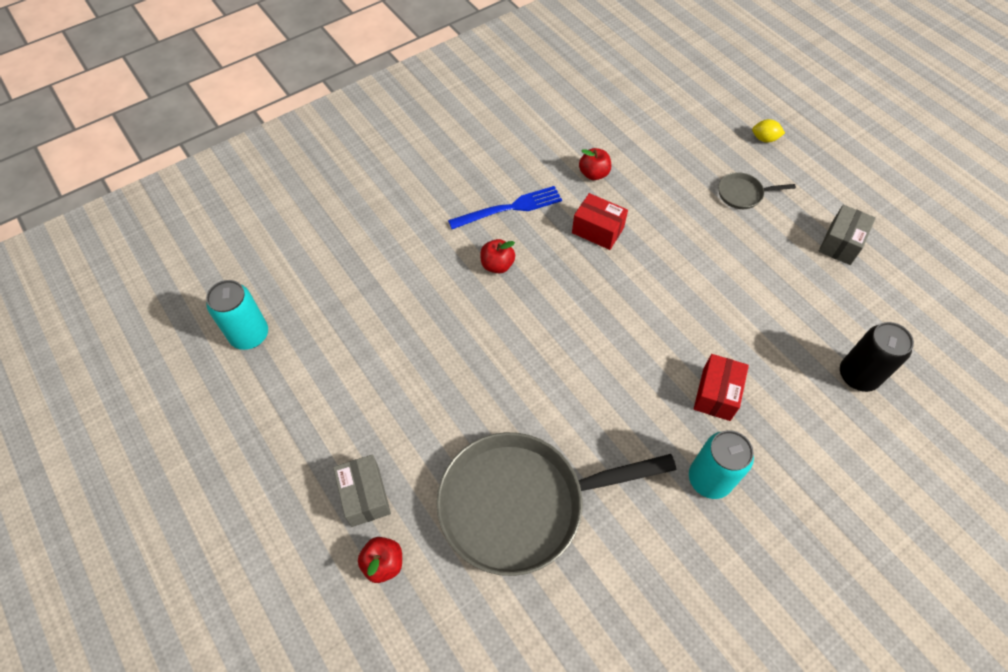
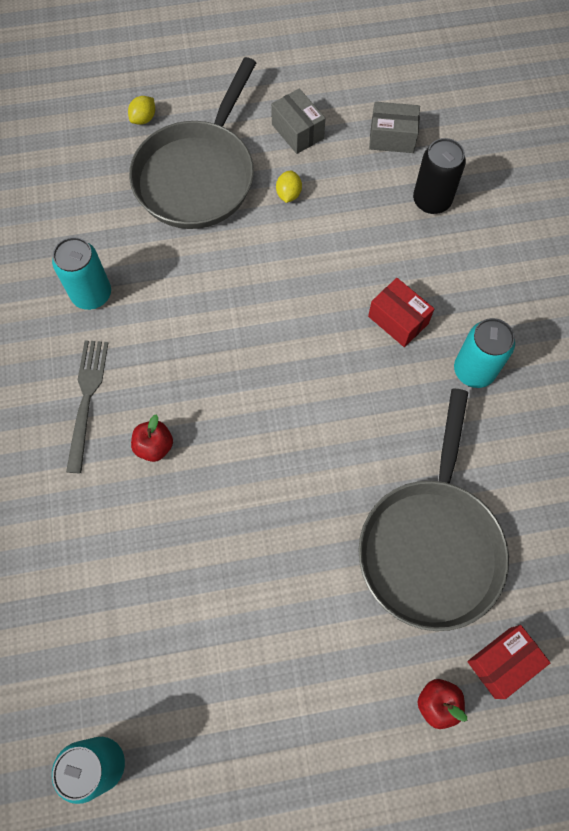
camera: 65 degrees left, 10 degrees up
(365, 496) = (360, 696): grey box -> grey box (392, 137)
(510, 208) = (87, 399): blue fork -> grey fork
(593, 174) = (91, 294): red apple -> turquoise can
(597, 230) = (166, 327): red box -> red box (502, 663)
(743, 194) = (198, 175): grey pan -> grey pan, size x2.45
(775, 262) = (288, 194): none -> yellow lemon

